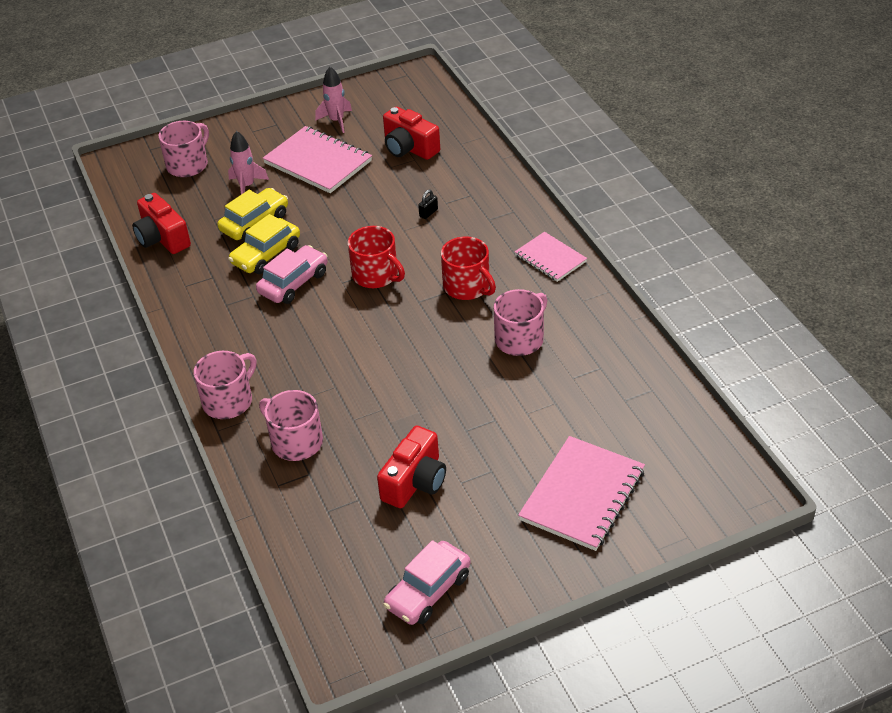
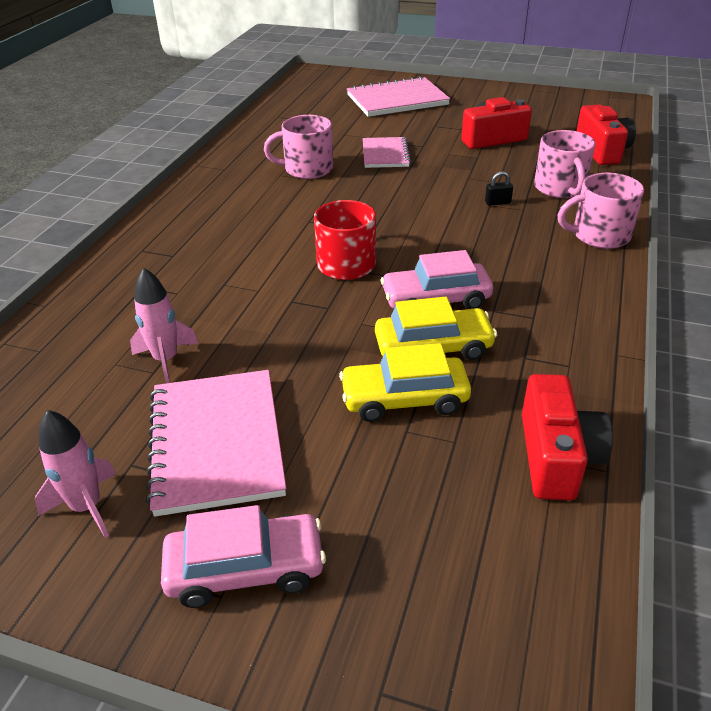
camera: 140 degrees left, 5 degrees down
(188, 165) = (404, 594): pink mug -> none
(247, 186) = (354, 469): pink rocket -> pink rocket (166, 360)
(409, 148) = (92, 384): red camera -> red camera (602, 151)
(428, 213) = (209, 292): black padlock -> black padlock (497, 202)
(428, 591) = (539, 103): pink car -> pink car (246, 569)
(467, 286) = (285, 216): red mug -> none
(550, 258) = (190, 202): pink notebook -> pink notebook (385, 154)

